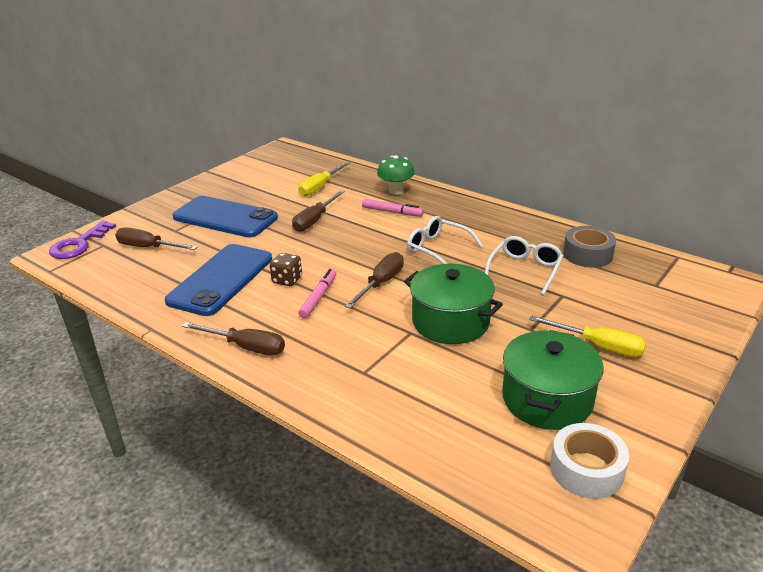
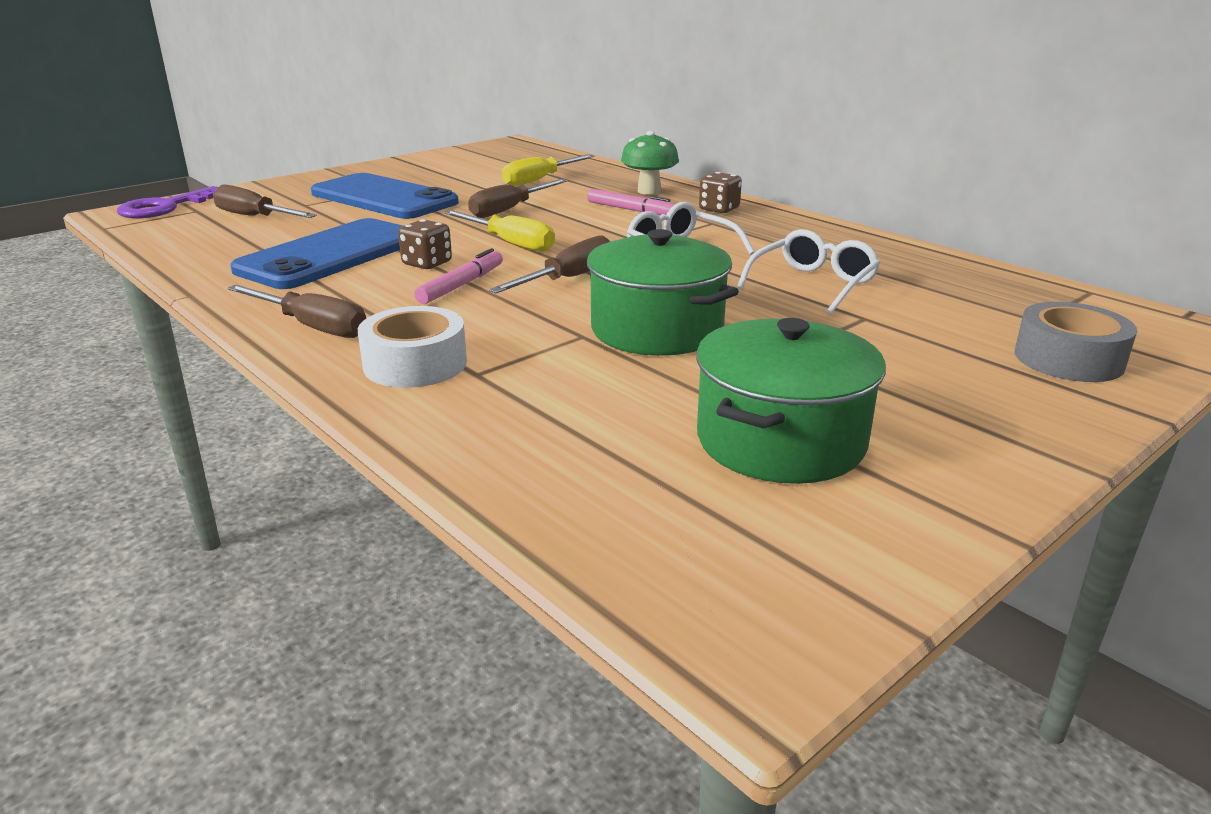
camera: 10 degrees right, 5 degrees down
(446, 205) = (719, 209): none -> brown dice
(586, 469) = (815, 548): white tape -> white tape (415, 364)
(587, 254) = (929, 276): grey tape -> grey tape (1068, 359)
(598, 346) = (906, 383): yellow screwdriver -> yellow screwdriver (510, 243)

